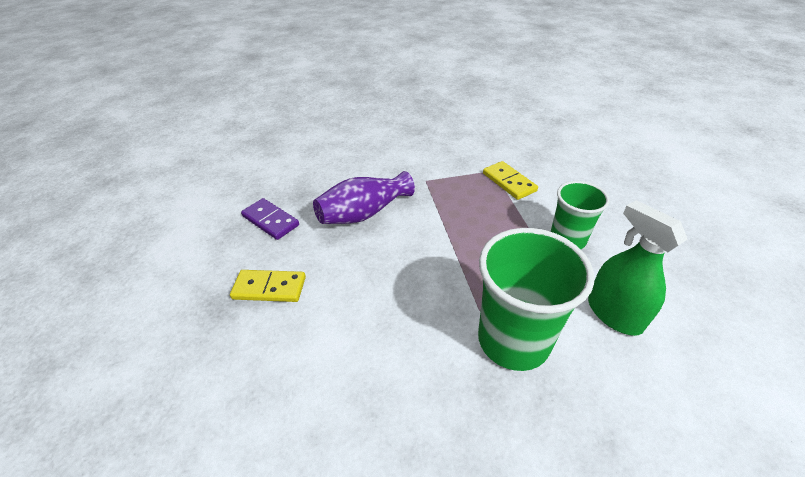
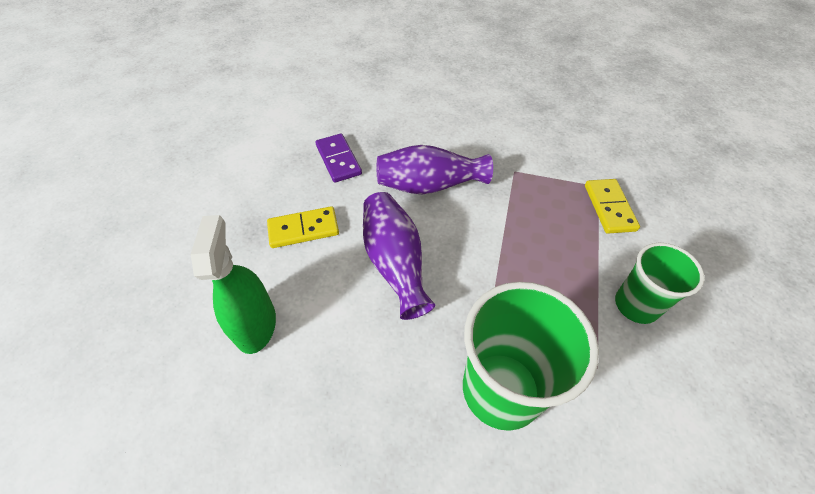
camera: 25 degrees right, 10 degrees up
(269, 288) = (303, 229): yellow domino -> yellow domino turned 45 degrees counterclockwise
(370, 282) = (395, 263): none -> purple vase
(614, 314) = (635, 416): green spray bottle -> green spray bottle (255, 325)

